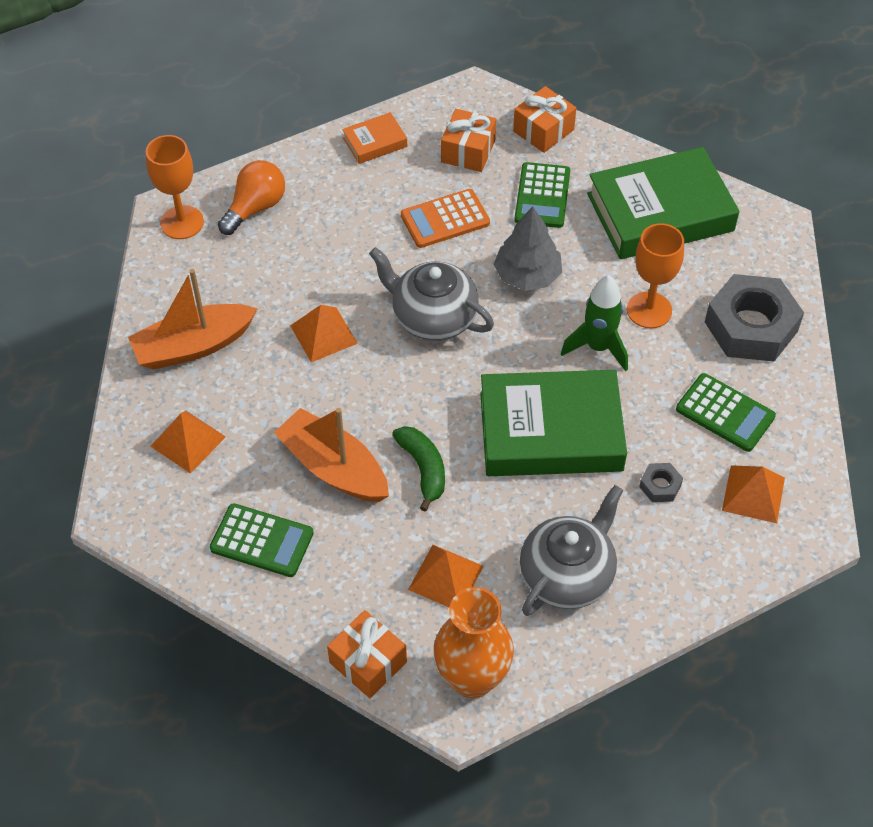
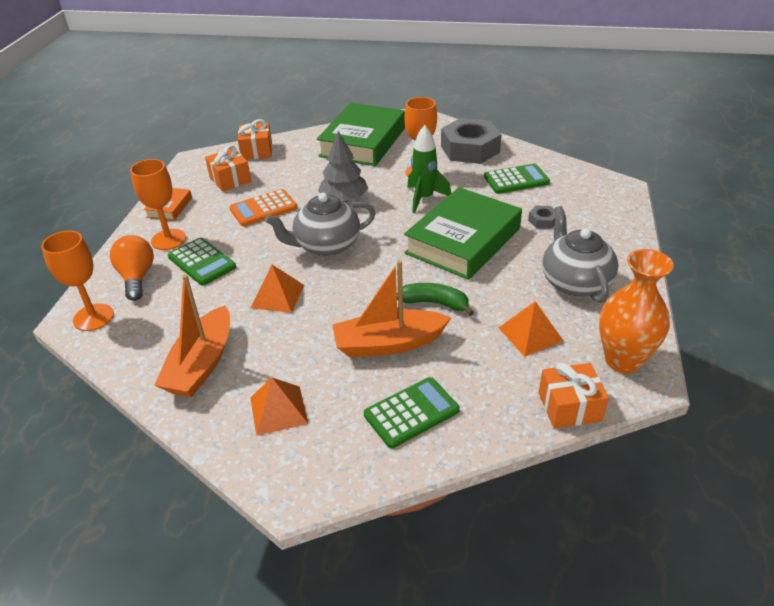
camera: 50 degrees left, 15 degrees down
(327, 184) = (168, 239): none -> orange goblet
(445, 219) = (263, 208): orange calculator -> orange calculator turned 45 degrees clockwise
(542, 196) = (298, 170): green calculator -> green calculator (202, 262)
(753, 494) = (578, 194): orange pyramid -> none

